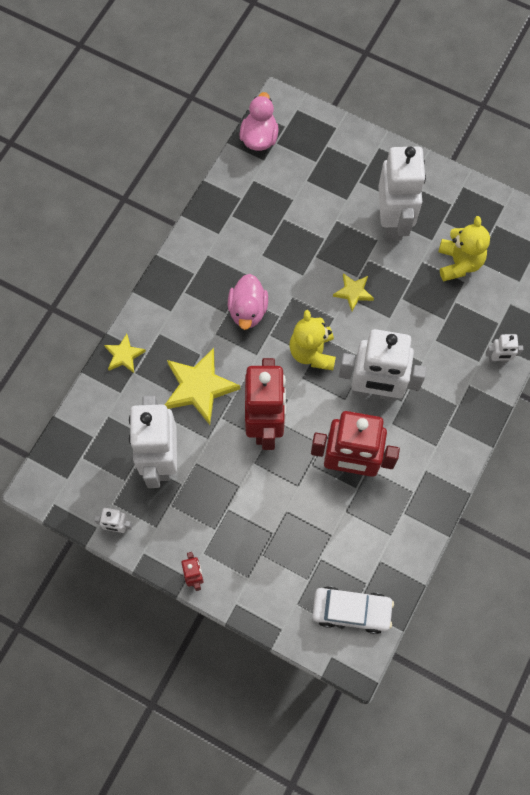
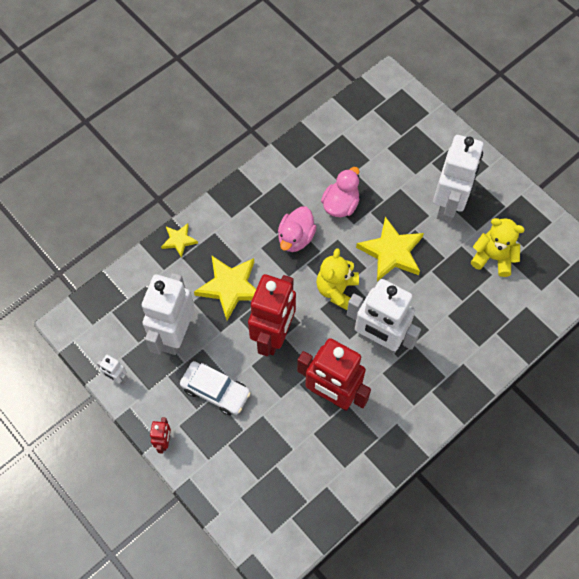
camera: 20 degrees right, 5 degrees down
(259, 138) = (360, 101): pink duck -> pink duck (340, 204)
(351, 610) = (285, 520): white car -> white car (215, 391)
(353, 292) = (391, 252): yellow star -> yellow star, size x1.85
(459, 263) = (493, 257): yellow teddy bear -> yellow teddy bear turned 90 degrees counterclockwise
(498, 359) = (497, 350): white robot -> none

